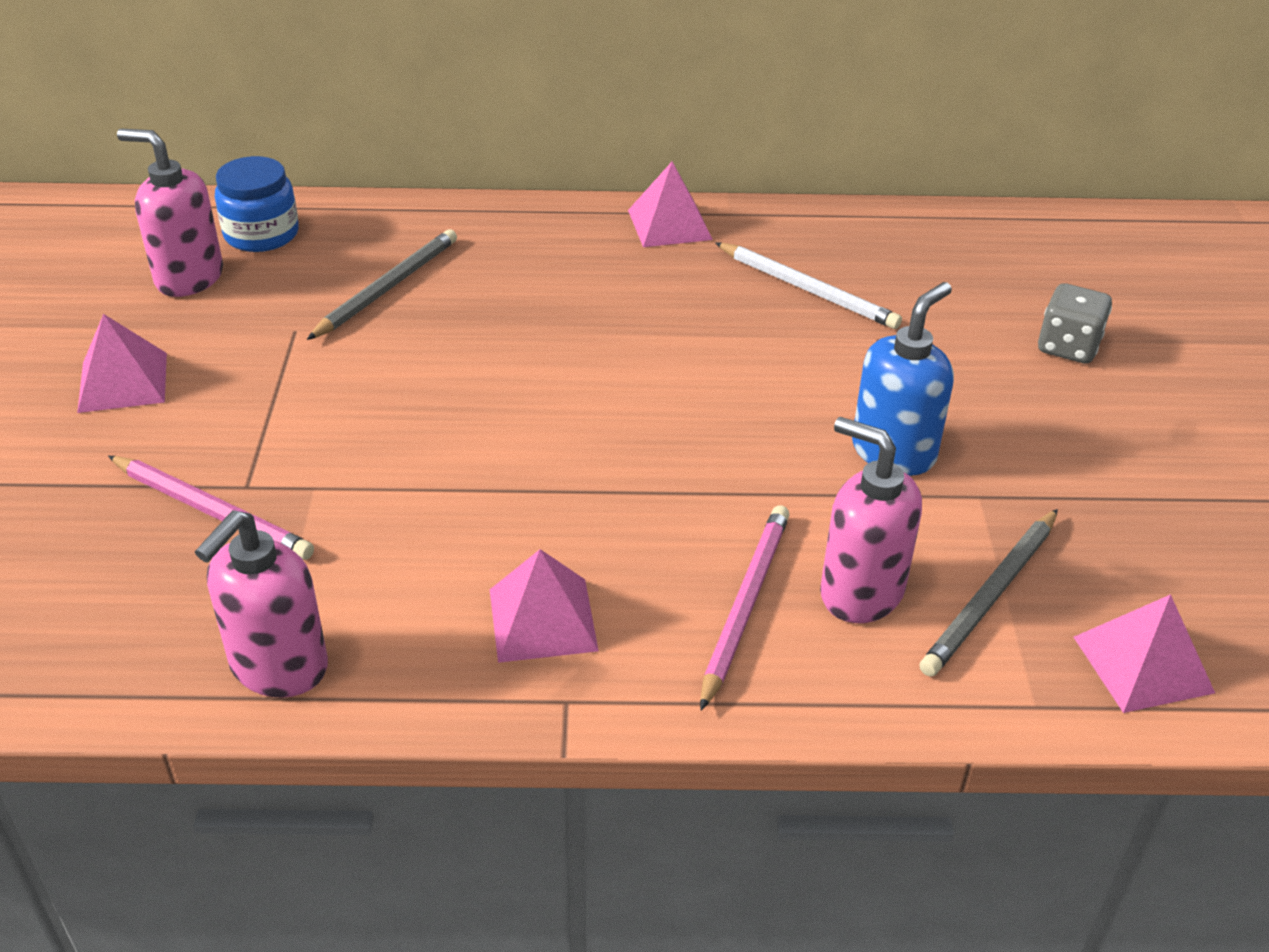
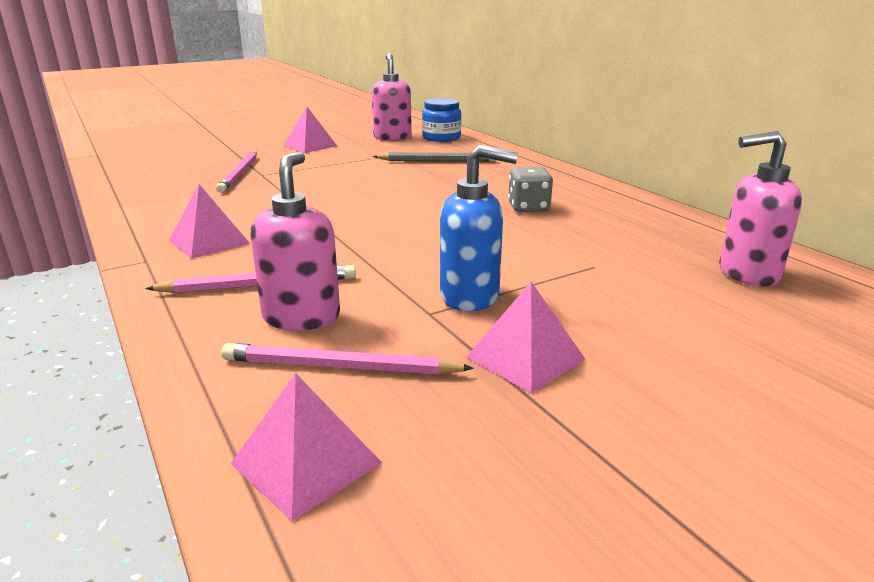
camera: 60 degrees right, 15 degrees down
(278, 667) = (142, 205): pink soap dispenser -> pink soap dispenser (747, 274)
(669, 224) = (601, 192): pink pyramid -> pink pyramid (525, 358)
(808, 289) = (608, 235): white pencil -> none
(991, 596) = (340, 367): grey pencil -> pink pencil
(1068, 347) = (720, 336): grey dice -> grey dice (528, 207)

